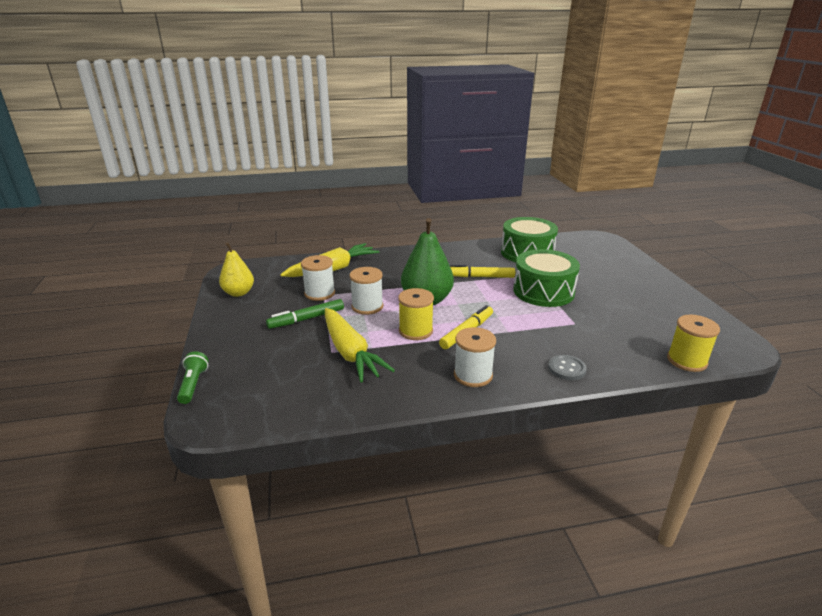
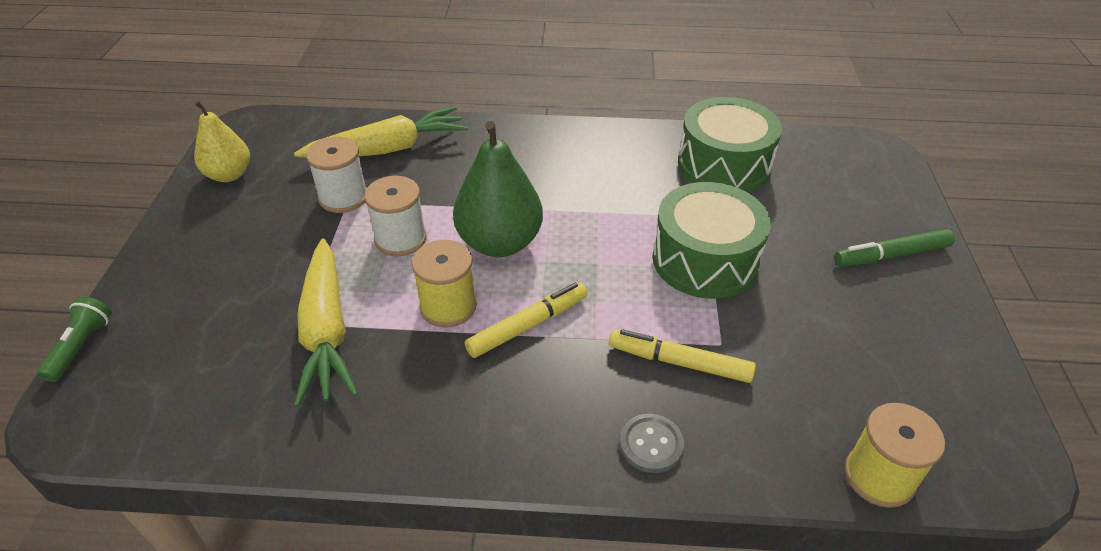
camera: 15 degrees right, 15 degrees up
(307, 319) = (298, 247): green marker -> green marker (891, 255)
(473, 375) = (488, 422): white spool -> none
(480, 277) = (613, 206): yellow marker -> yellow marker (679, 362)

